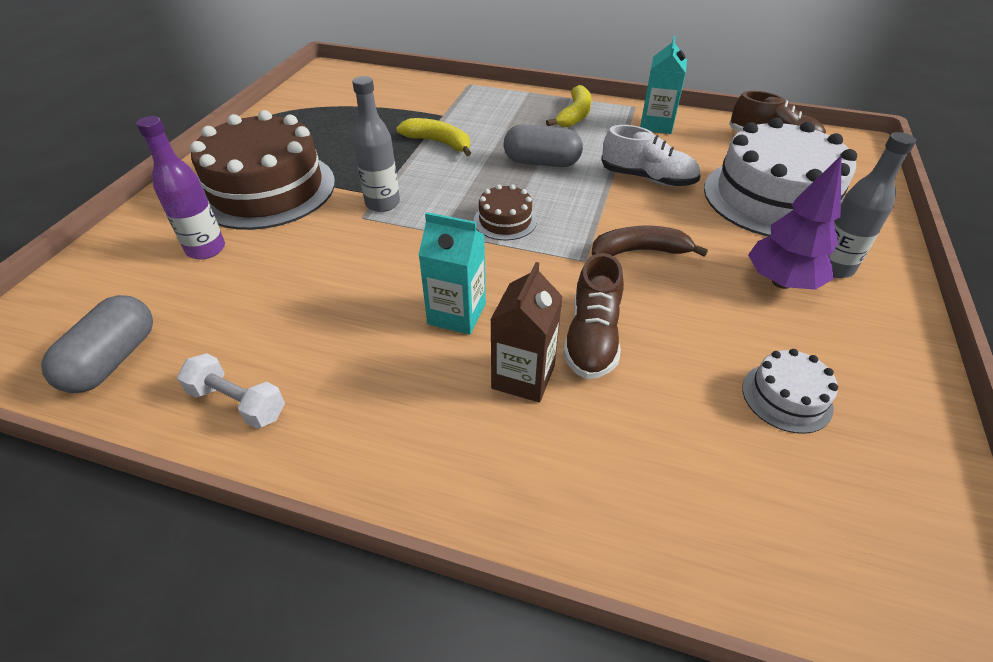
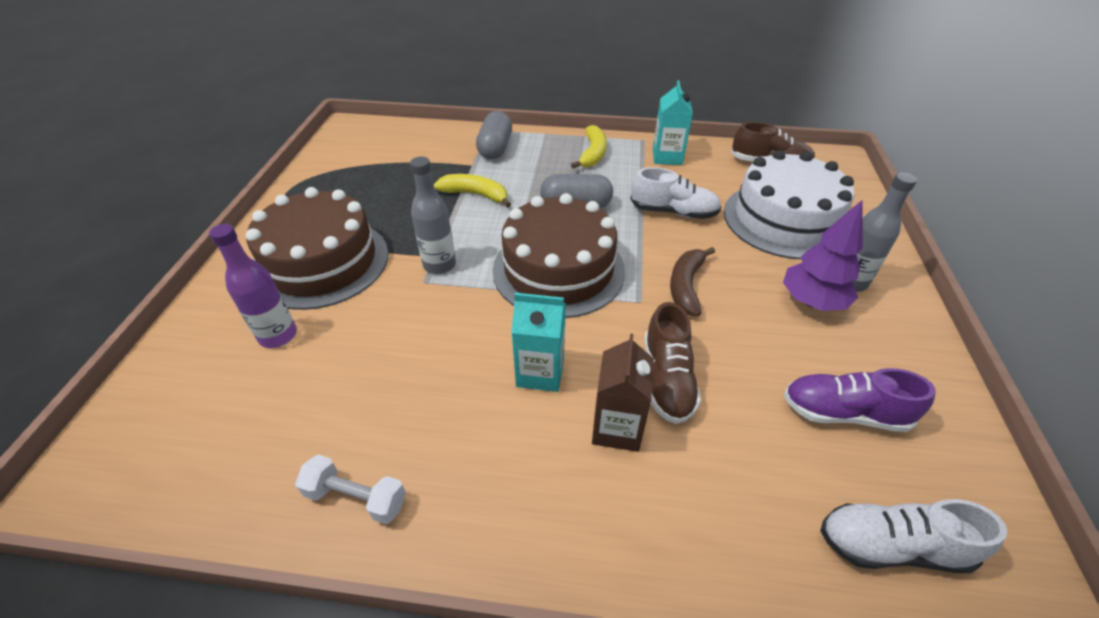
camera: 10 degrees left, 0 degrees up
(113, 360) = (216, 471): grey capsule -> grey capsule (495, 148)
(505, 220) = (558, 270): brown cake -> brown cake, size x2.25
(640, 251) = (686, 286): brown banana -> brown banana turned 60 degrees counterclockwise
(786, 397) = (844, 413): white cake -> purple shoe
(804, 539) = (891, 546): none -> white shoe

